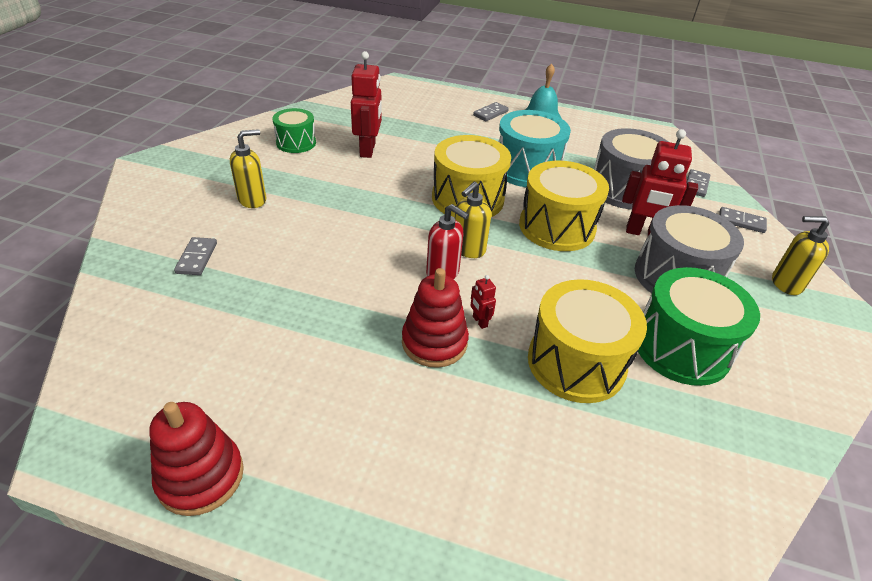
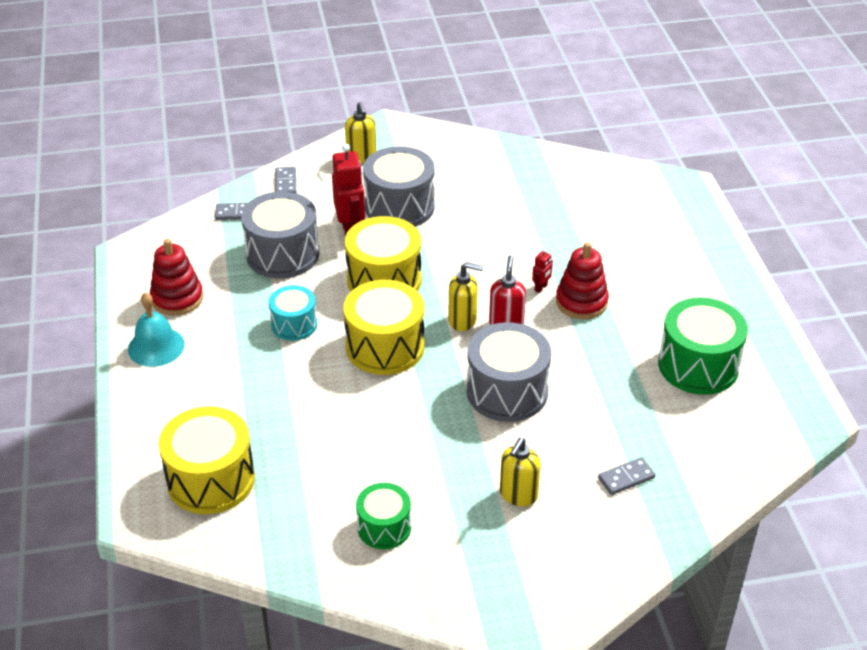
camera: 115 degrees left, 0 degrees up
(201, 477) = (769, 353): red stacking toy -> red stacking toy (177, 298)
(253, 200) = (518, 495): yellow soap dispenser -> yellow soap dispenser turned 90 degrees counterclockwise
(358, 238) = (507, 391): none -> grey drum
(368, 150) = (350, 457): red robot -> none
(490, 113) = (176, 391): grey domino -> none
(527, 169) = (294, 324): turquoise drum -> turquoise drum, size x0.60
(576, 362) = (537, 235): yellow drum -> yellow drum (211, 480)
(681, 347) = (479, 195): green drum -> green drum (698, 365)

